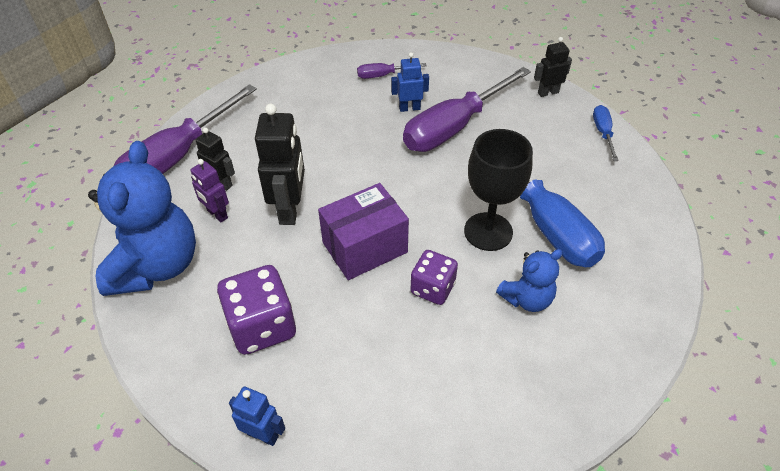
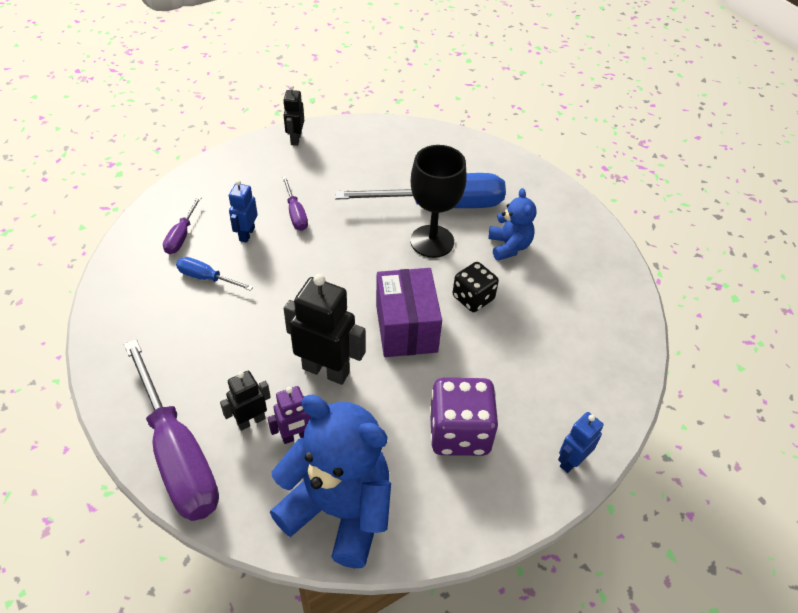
camera: 70 degrees left, 0 degrees up
(432, 288) = (473, 298): purple dice -> black dice
(454, 127) = (295, 214): purple screwdriver -> purple screwdriver, size x0.45
(603, 133) = (366, 131): blue screwdriver -> blue screwdriver (206, 278)

